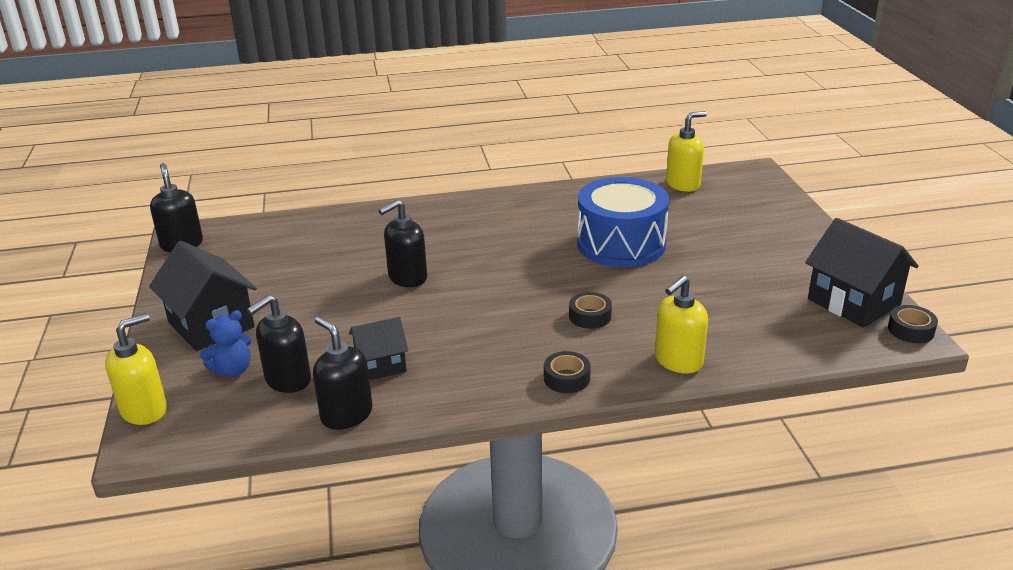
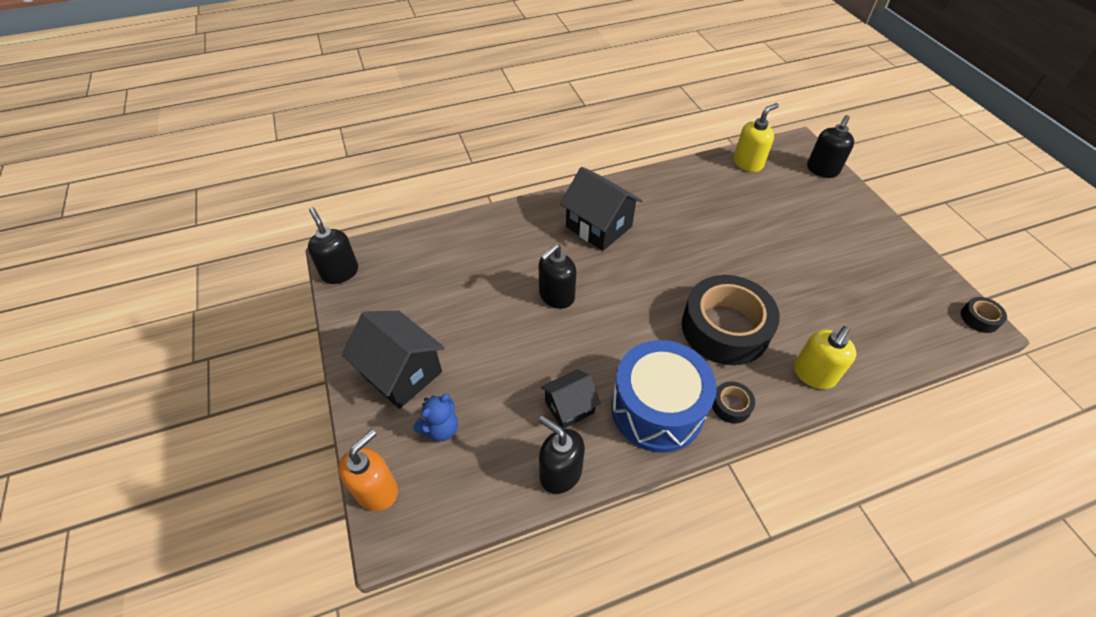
camera: 10 degrees left, 20 degrees up
(144, 410) = (376, 490): yellow soap dispenser -> orange soap dispenser
(287, 380) = (494, 436): black soap dispenser -> black soap dispenser (822, 170)
(590, 316) = (725, 328): black tape -> black tape, size x2.43
(621, 244) = (721, 239): blue drum -> blue drum (657, 409)
(853, 302) = (926, 290): black house -> black house (598, 226)

